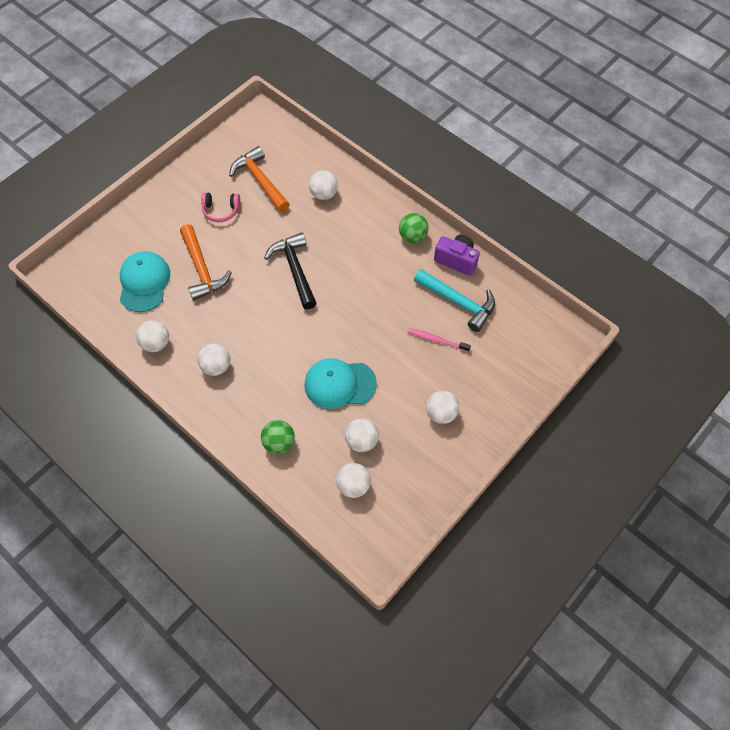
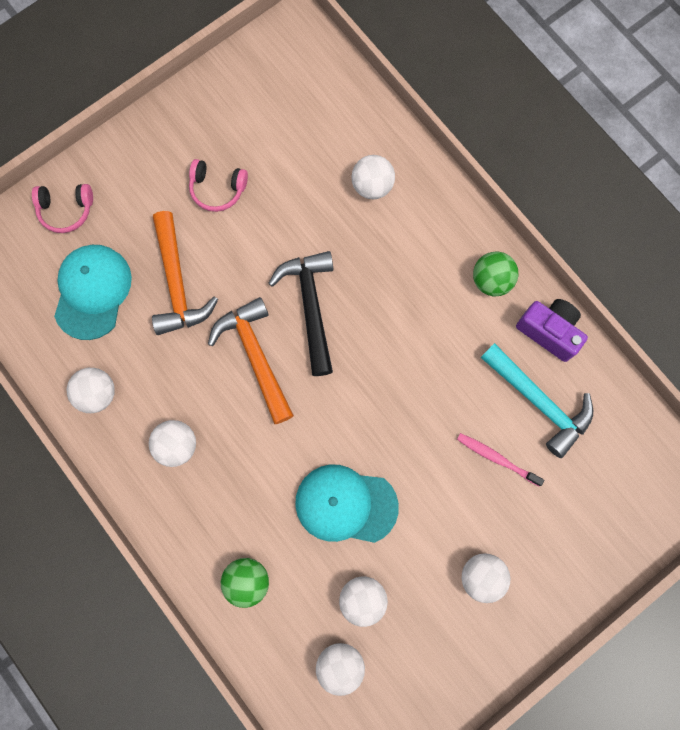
camera: 10 degrees right, 15 degrees up
(119, 237) = (66, 210): none -> pink headphones
(260, 180) = (282, 147): orange hammer -> orange hammer (255, 356)

